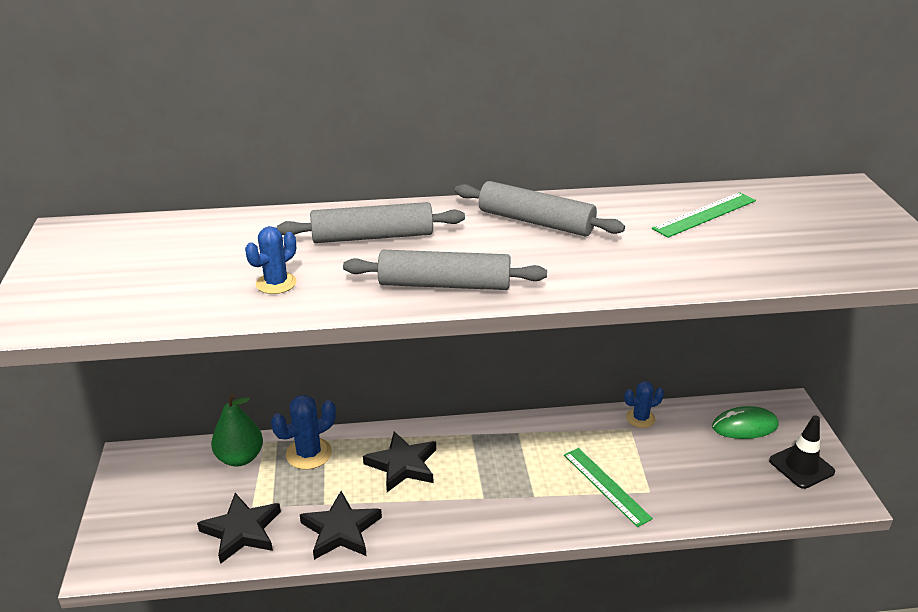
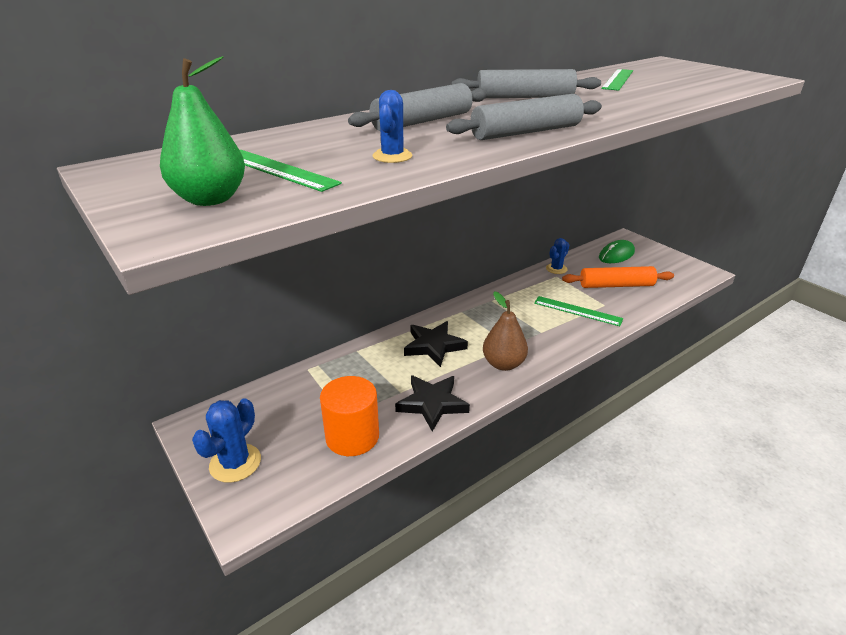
camera: 30 degrees left, 0 degrees up
(170, 273) = (278, 170): none -> green ruler
(240, 458) = (298, 387): green pear -> green pear (210, 199)
(242, 531) = (352, 436): black star -> orange cylinder
(308, 453) = (354, 364): blue cactus -> blue cactus (235, 463)
(453, 517) = (503, 364): none -> brown pear
(694, 470) = (616, 285): none -> orange rolling pin
(801, 466) = (666, 265): black traffic cone -> none

